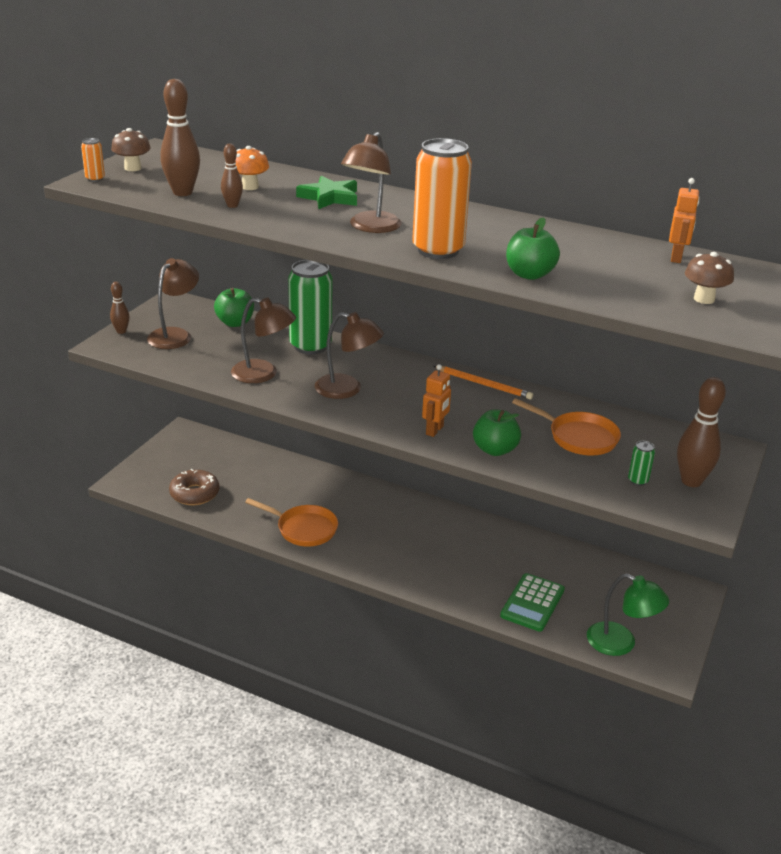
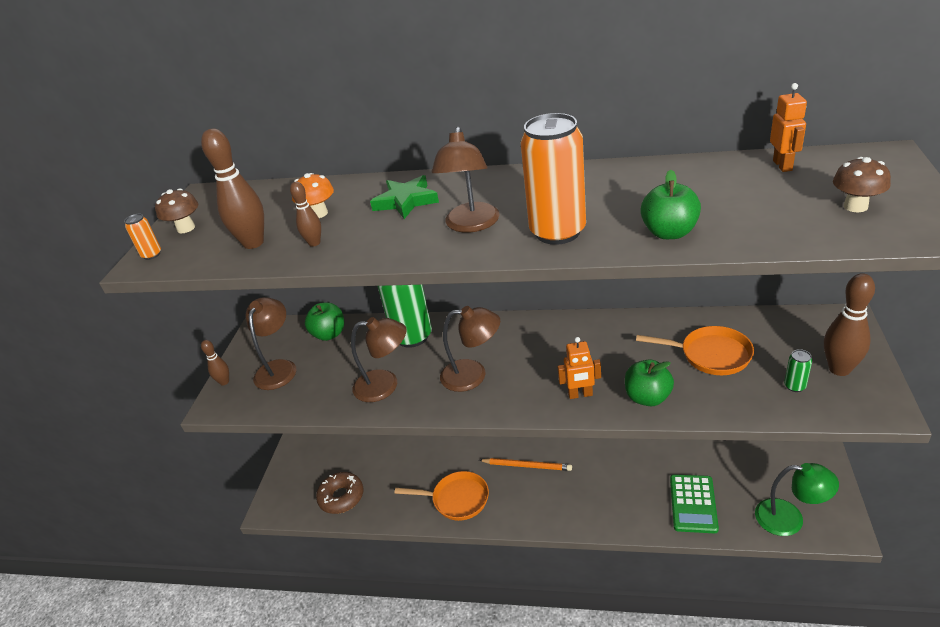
camera: 10 degrees left, 5 degrees up
(435, 430) = (580, 395): orange robot -> orange robot turned 75 degrees clockwise
(483, 384) = (591, 325): orange pencil -> orange pencil (526, 466)

